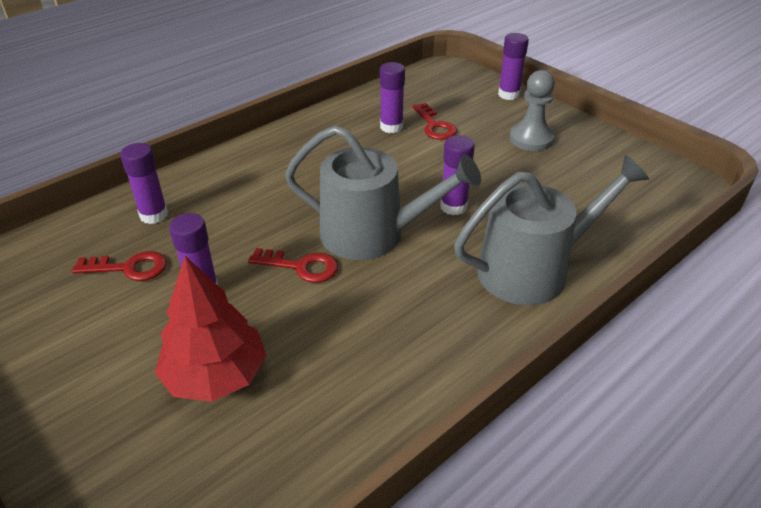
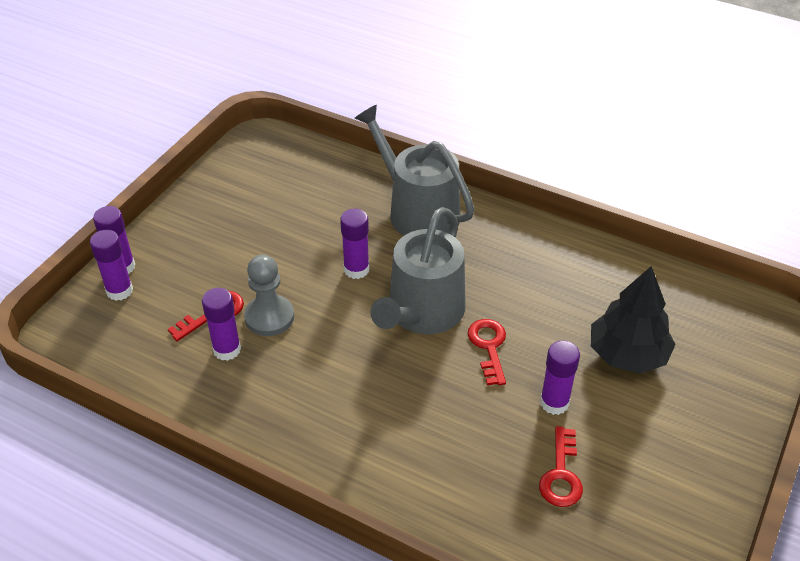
camera: 110 degrees left, 5 degrees up
(129, 268) = (561, 474): red key -> red key turned 150 degrees counterclockwise
(154, 215) = (479, 498): purple glue stick -> purple glue stick (119, 291)
(216, 376) = (627, 354): red tree -> black tree
(372, 234) = (422, 313): grey watering can -> grey watering can turned 150 degrees counterclockwise
(531, 139) = (217, 237): grey pawn -> grey pawn (269, 317)

